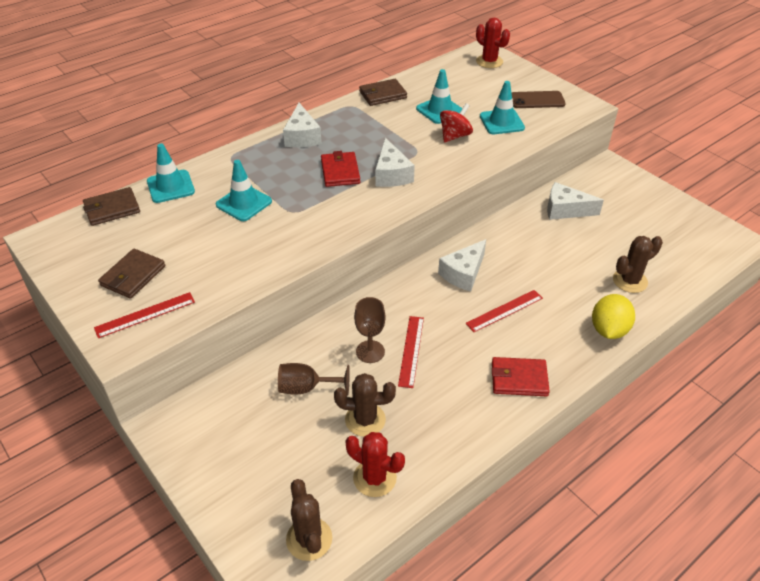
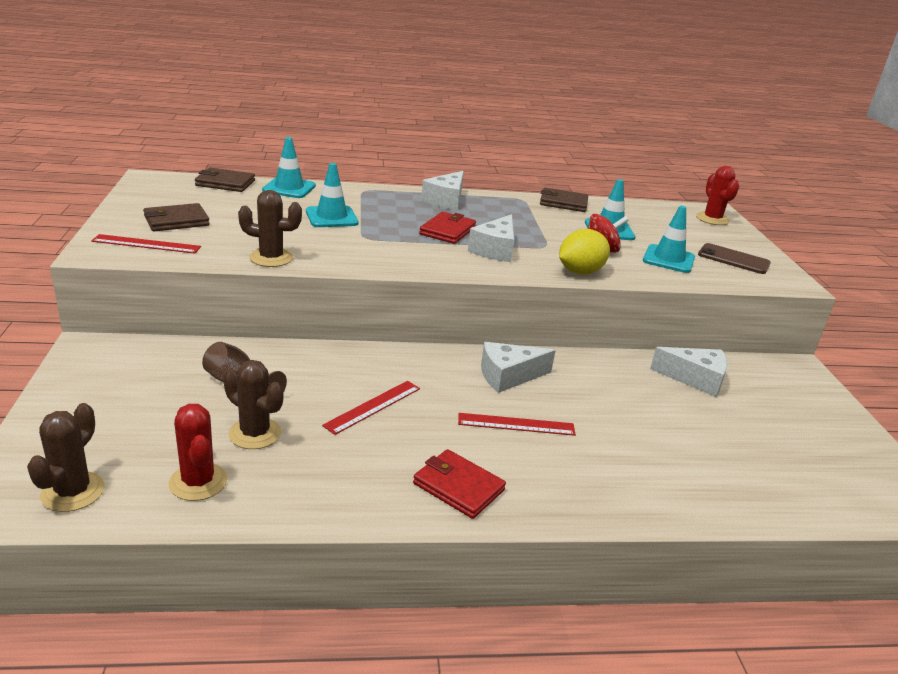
camera: 30 degrees right, 15 degrees down
(370, 351) = (332, 387): brown goblet -> none
(565, 210) = (695, 379): white cheese -> white cheese turned 150 degrees clockwise
(608, 330) = (626, 501): yellow lemon -> yellow lemon (580, 272)
(630, 281) = (710, 472): brown cactus -> brown cactus (271, 258)

